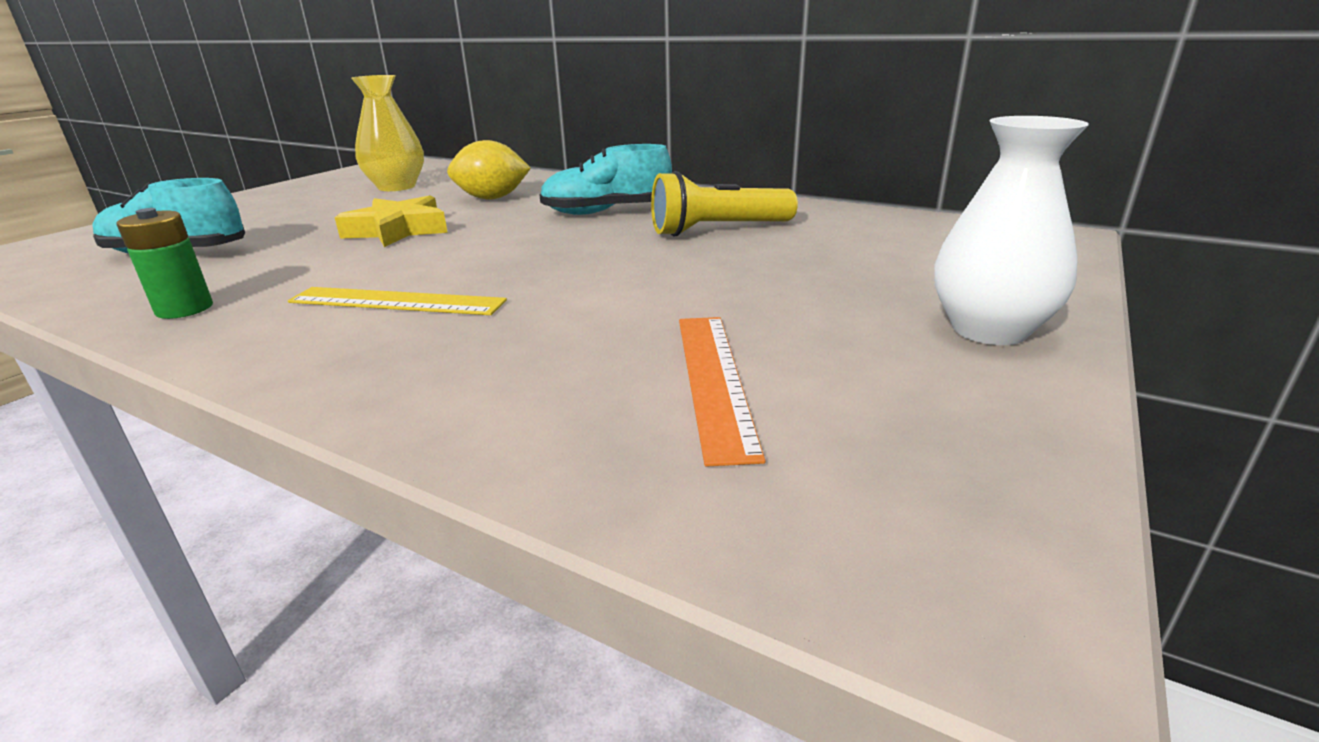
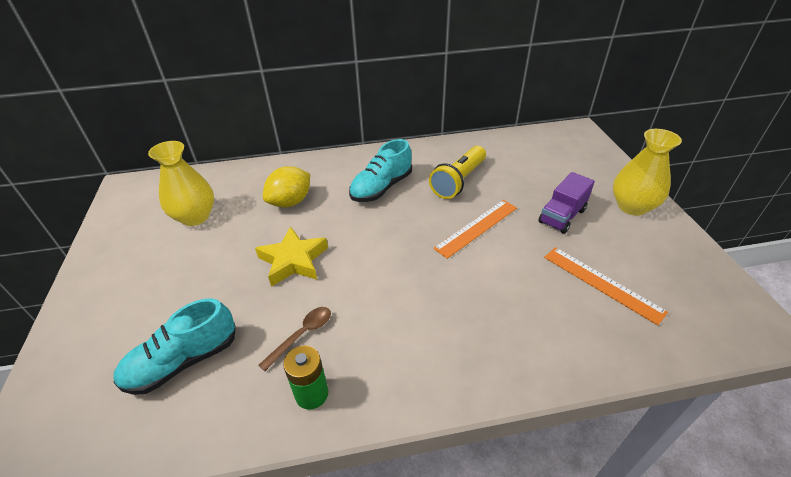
camera: 40 degrees left, 15 degrees up
(279, 273) = (302, 335): none -> brown spoon
(397, 301) = (413, 315): yellow ruler -> none
(646, 268) = (477, 228): none -> orange ruler
(810, 298) = (562, 216): none -> purple truck
(989, 330) = (632, 206): white vase -> yellow vase

